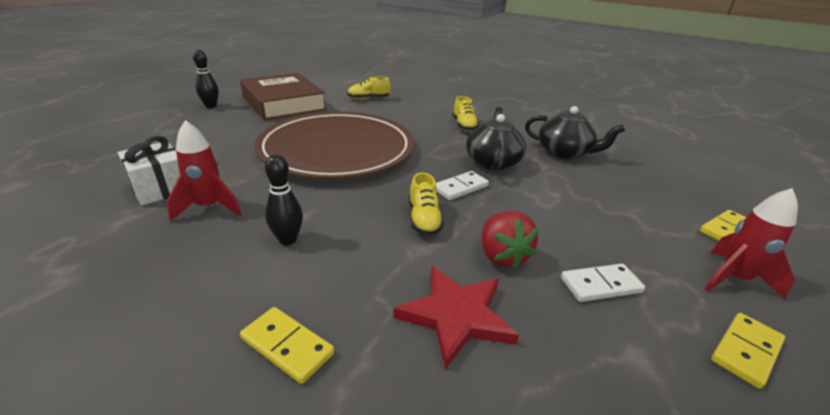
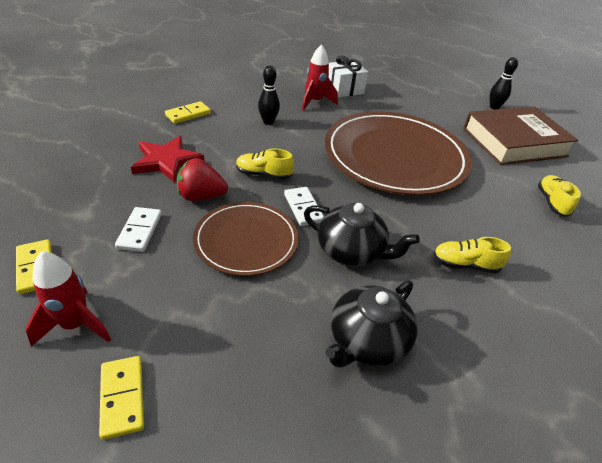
camera: 105 degrees right, 10 degrees up
(534, 210) = (246, 240): none -> brown plate

